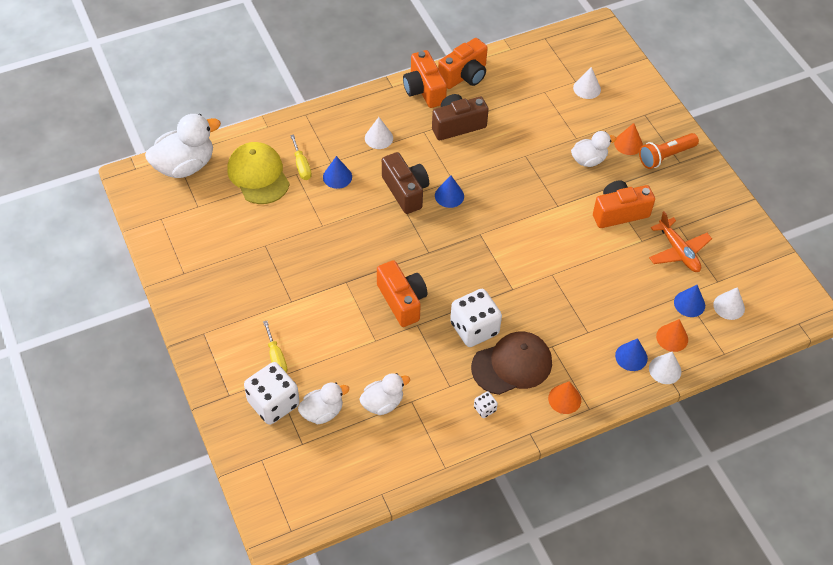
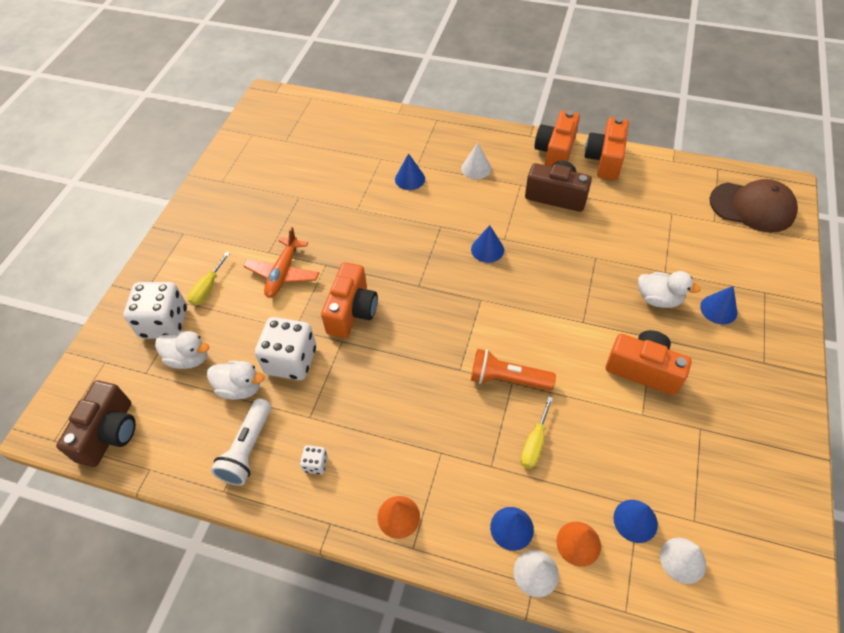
camera: 45 degrees right, 0 degrees up
(185, 166) = (309, 108): white duck -> none
(258, 175) = (352, 143): yellow cap -> none
(301, 166) = (391, 155): yellow screwdriver -> yellow screwdriver (534, 443)
(405, 191) = (453, 223): brown camera -> brown camera (110, 433)
(432, 433) = (248, 449): none -> white flashlight
(464, 76) = (605, 160): orange camera -> orange camera turned 105 degrees clockwise
(474, 328) = (386, 380): white dice -> white dice (291, 360)
(512, 365) = (384, 441): brown cap -> brown cap (752, 207)
(587, 88) = (720, 233): white cone -> none
(628, 144) = (718, 309): orange cone -> blue cone
(665, 156) = (751, 346): orange flashlight -> orange flashlight (507, 379)
(678, 251) = (675, 454): orange plane -> orange plane (283, 273)

